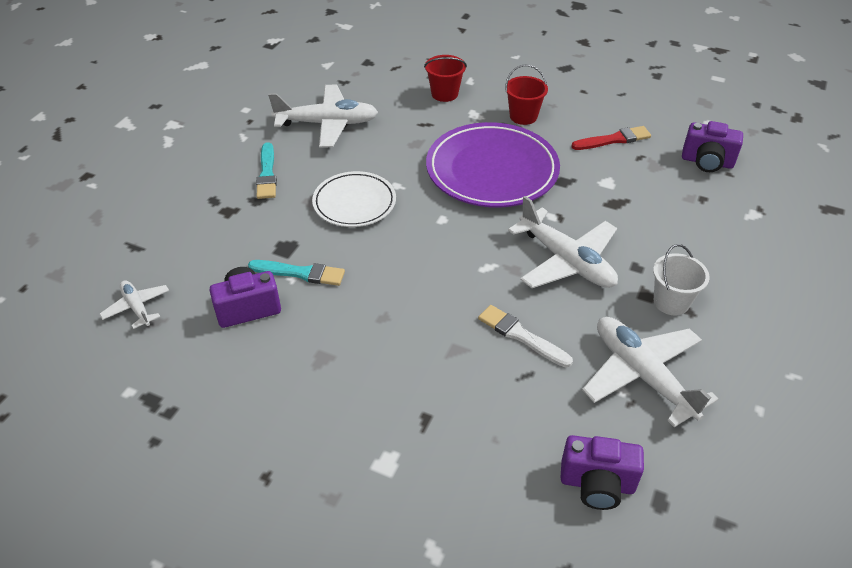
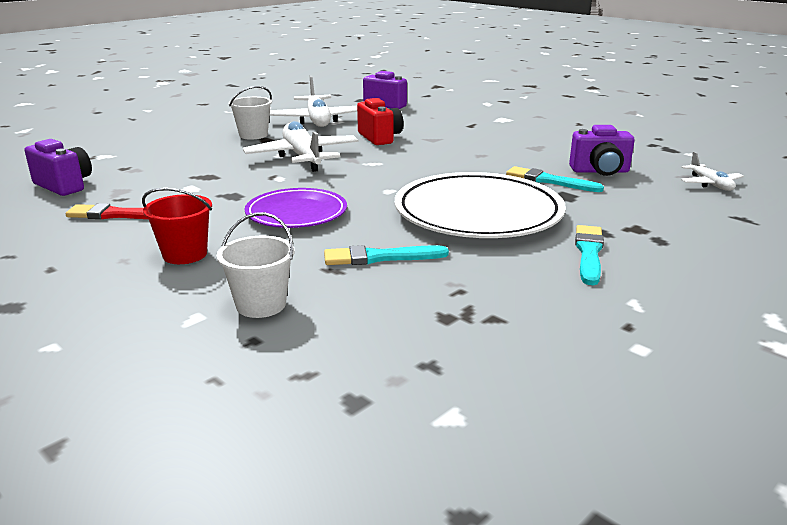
camera: 160 degrees left, 20 degrees down
(327, 124) = (487, 296): white plane -> none
(354, 203) = (478, 213): white plate -> white plate, size x1.66
(403, 140) = (380, 257): none -> turquoise brush
(444, 94) = (261, 305): red bucket -> white bucket
(492, 170) = (296, 213): purple plate -> purple plate, size x0.60
(521, 336) = (380, 138): white brush -> red camera

